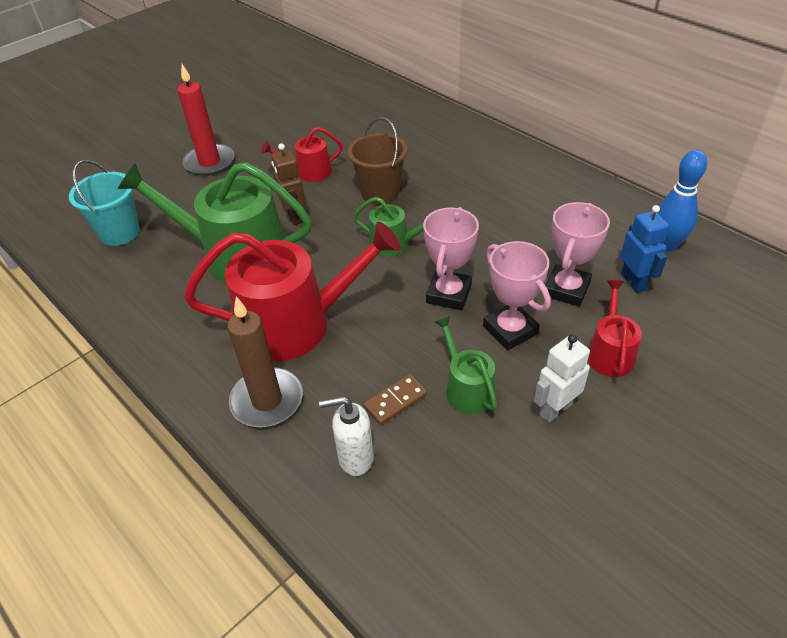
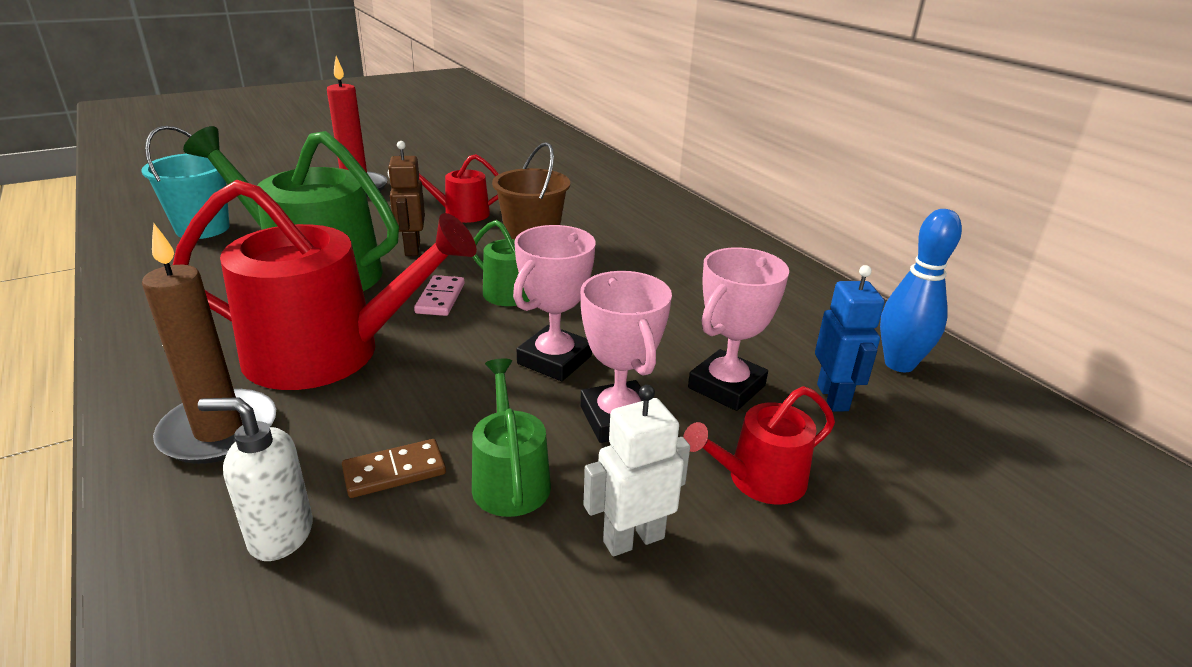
camera: 10 degrees right, 15 degrees down
(343, 259) = (440, 298): none -> pink domino
(610, 352) = (759, 479): red watering can -> red watering can turned 135 degrees counterclockwise

